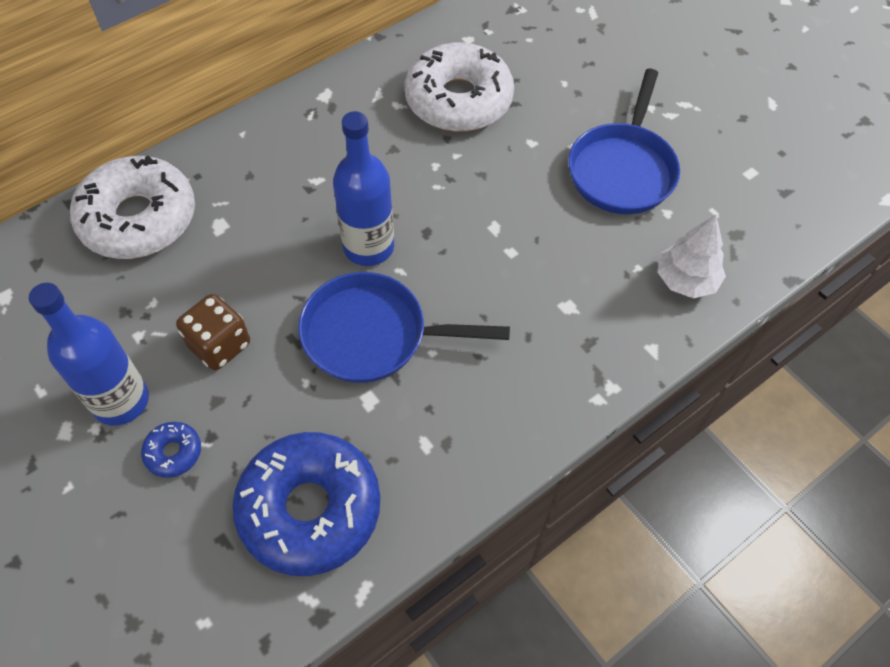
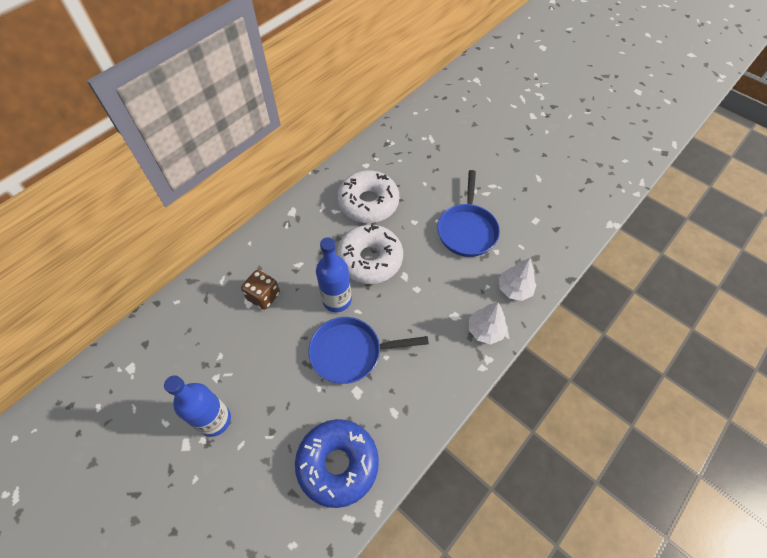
camera: 10 degrees left, 0 degrees up
(139, 219) = (200, 306): white donut -> white donut (370, 259)
(173, 452) = (252, 445): blue donut -> none
(219, 345) = (264, 375): brown dice -> brown dice (263, 296)
(617, 339) = (485, 330): none -> white tree

